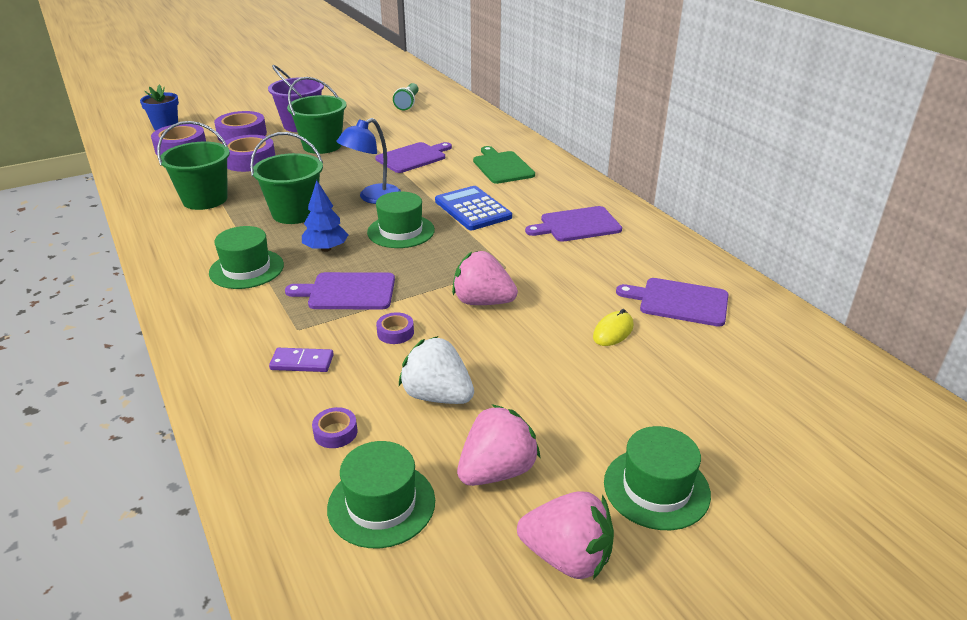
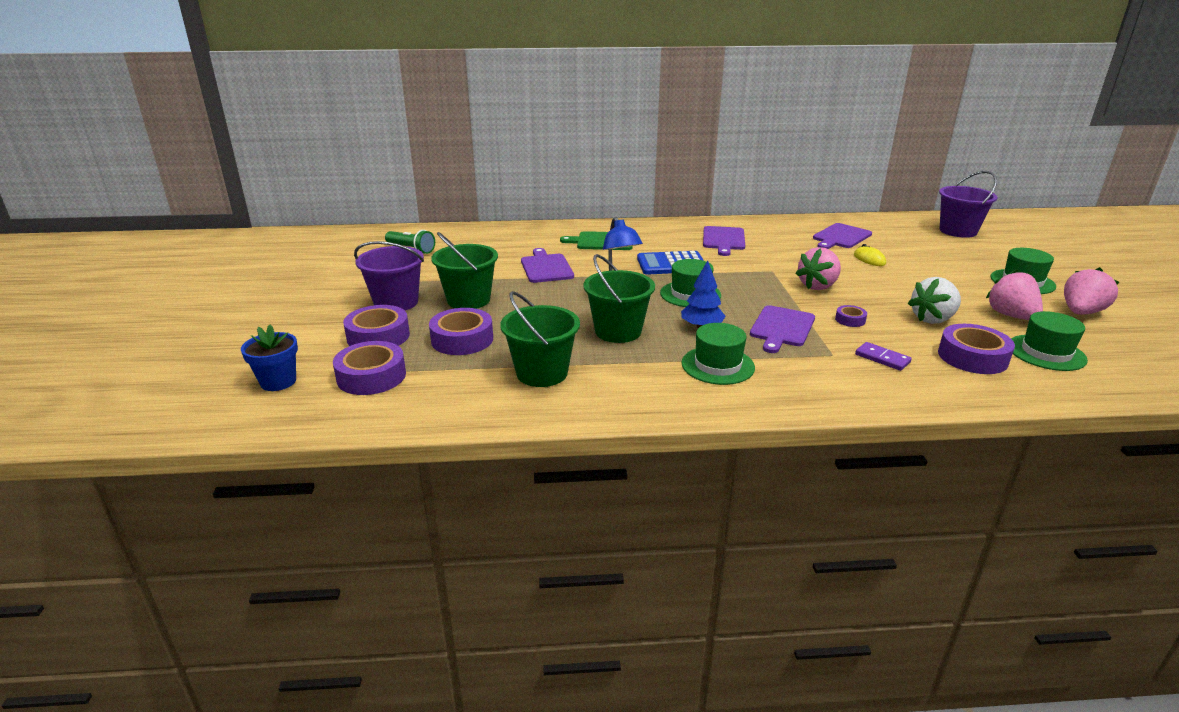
camera: 65 degrees left, 5 degrees down
(302, 362) = (882, 358): purple domino -> purple domino turned 75 degrees counterclockwise
(335, 432) = (972, 357): purple tape -> purple tape, size x2.02
(845, 412) = (958, 231): none -> purple bucket

